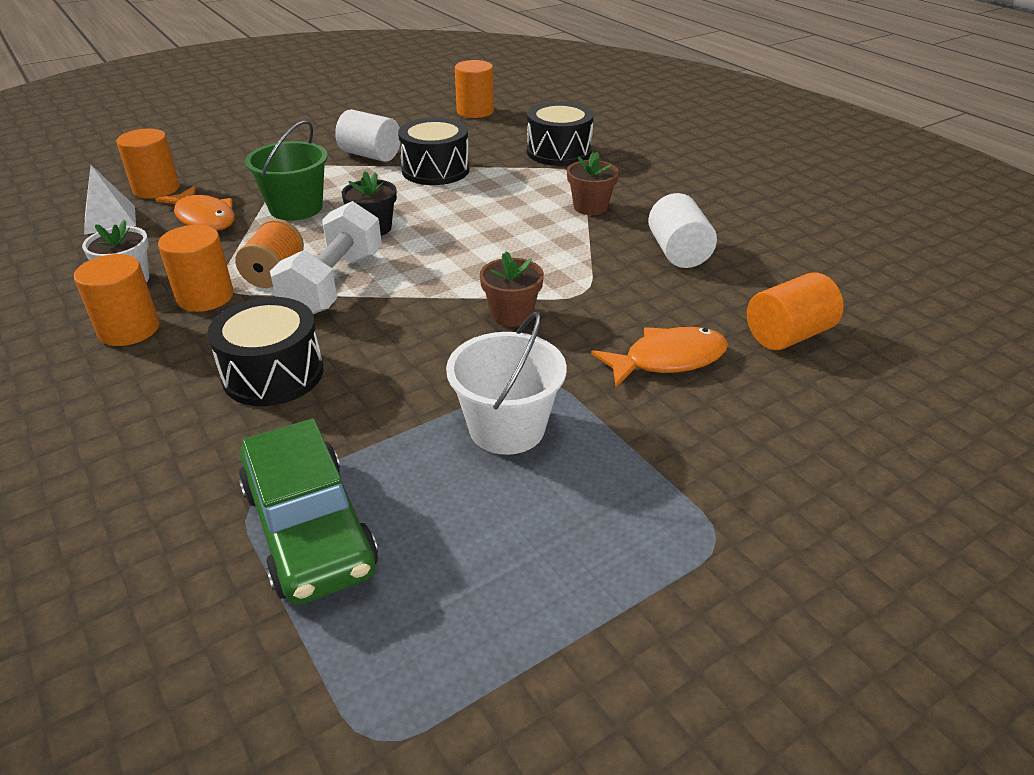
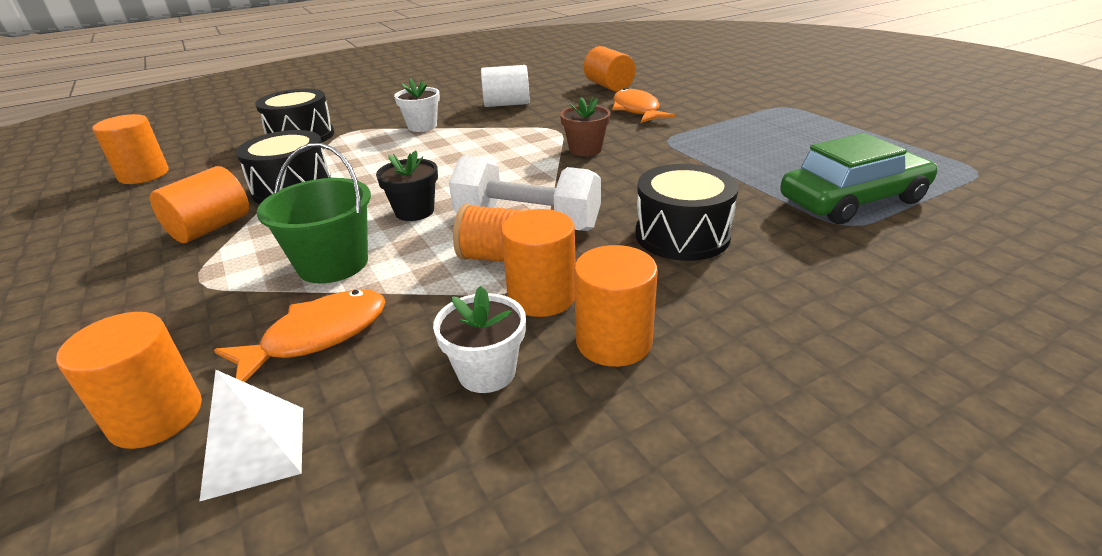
camera: 85 degrees left, 5 degrees down
(370, 155) = (211, 228): white cylinder -> orange cylinder
(507, 428) = (720, 148): white bucket -> none
(590, 207) = (422, 126): brown flower pot -> white flower pot

